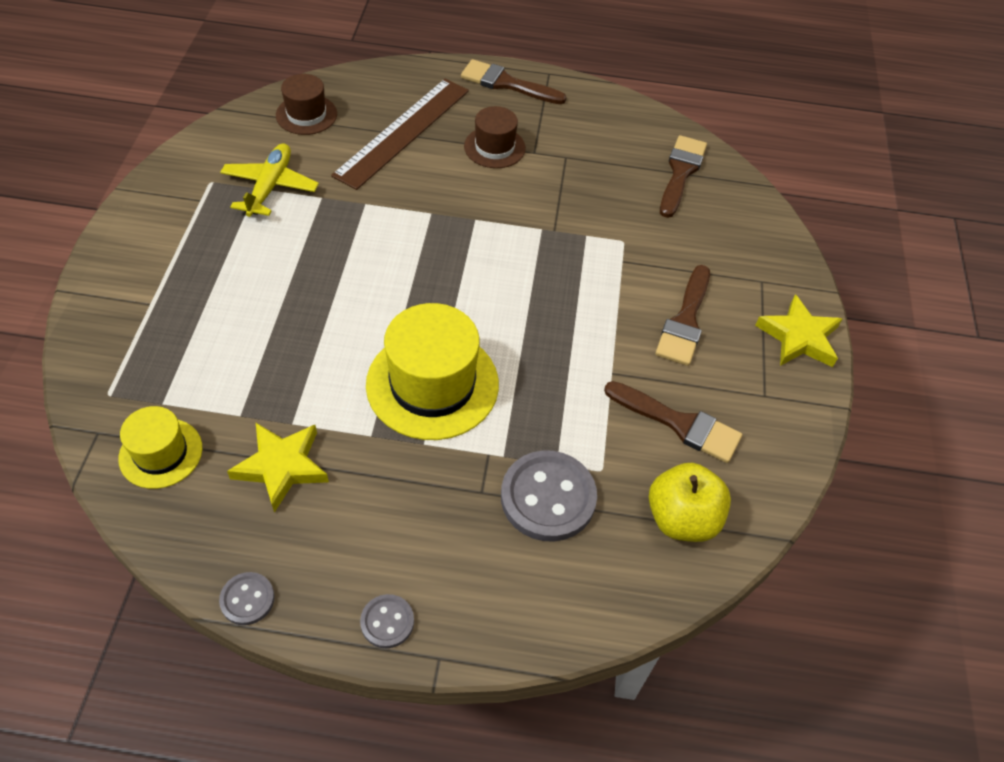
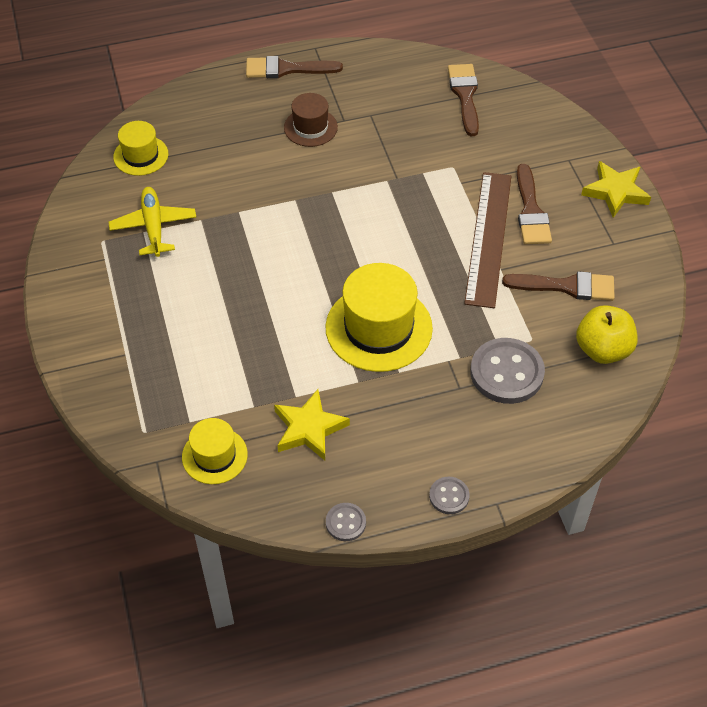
camera: 20 degrees left, 0 degrees up
(306, 115) = (141, 155): brown hat -> yellow hat
(403, 132) = (229, 141): brown ruler -> brown ruler (488, 238)

